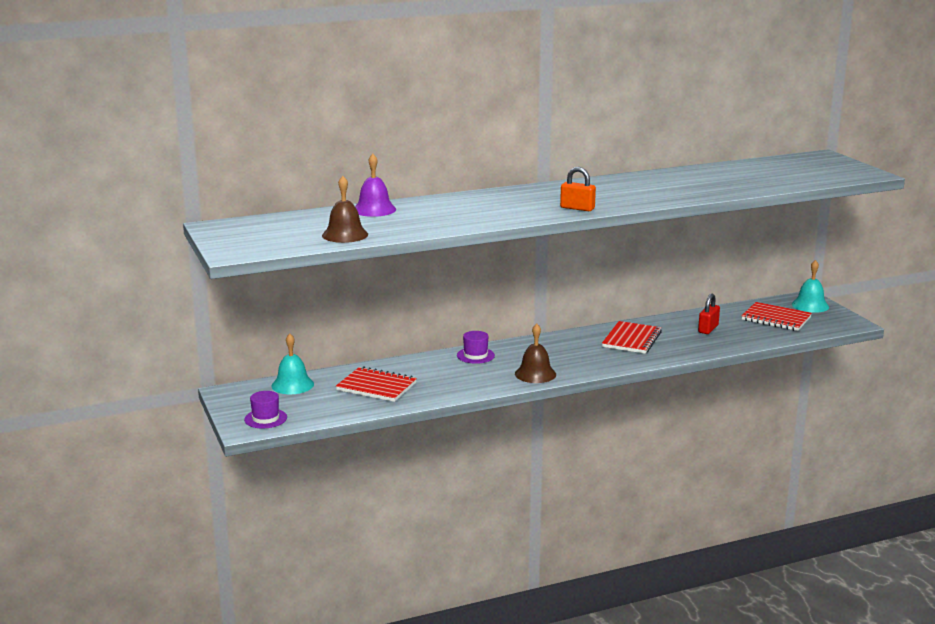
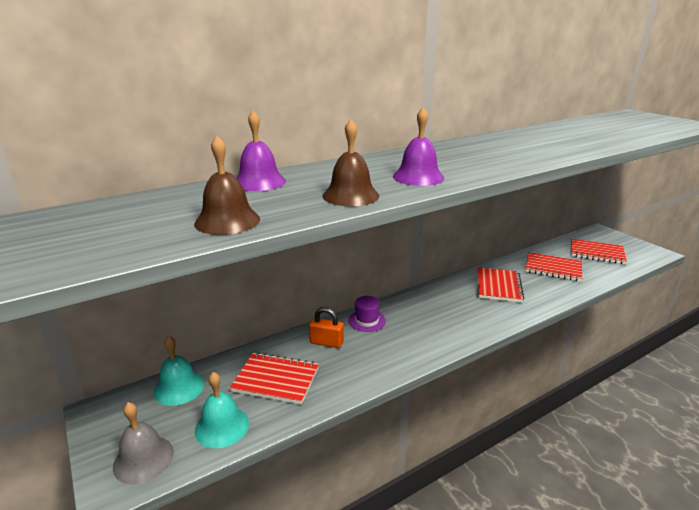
camera: 10 degrees left, 5 degrees up
(265, 418) = (143, 459): purple hat -> grey bell
(508, 213) = (418, 177): none -> purple bell
(535, 374) = (435, 340): brown bell -> brown bell (350, 196)
(577, 208) = (488, 168): orange padlock -> orange padlock (326, 342)
(708, 329) = (553, 268): red padlock -> red notebook
(810, 305) = (610, 238): turquoise bell -> turquoise bell (222, 426)

